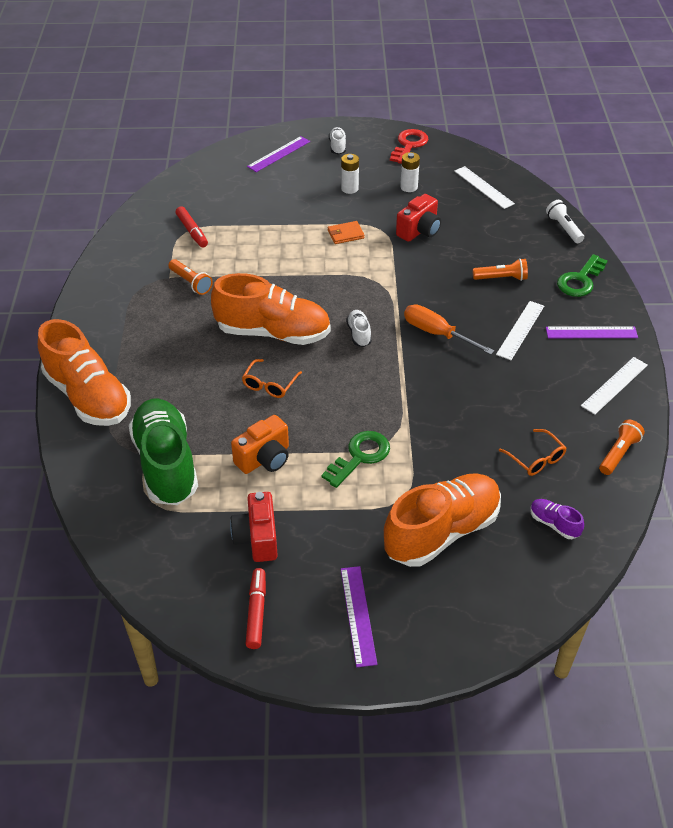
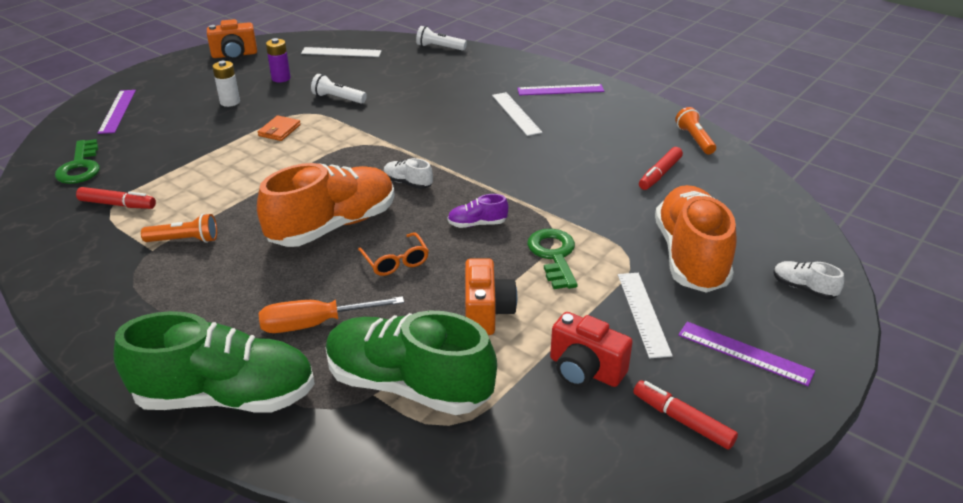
camera: 50 degrees left, 10 degrees down
(88, 396) = (226, 396): orange shoe -> green shoe
(337, 147) = (169, 82): white shoe -> white shoe (803, 288)
(409, 145) = (234, 55): red key -> orange camera
(409, 187) = (281, 78): white battery -> purple battery
(419, 231) = (338, 98): red camera -> white flashlight
(436, 333) = (465, 148): orange screwdriver -> orange screwdriver (315, 324)
(501, 278) = (449, 93): orange flashlight -> none
(536, 459) = (660, 174): orange glasses -> red marker
(554, 524) = (737, 200): purple shoe -> purple shoe (477, 224)
(580, 280) = (502, 68): green key -> green key (80, 167)
(591, 332) = (560, 90): purple ruler -> purple ruler turned 45 degrees clockwise
(614, 385) = (625, 108): white ruler -> white ruler (643, 313)

